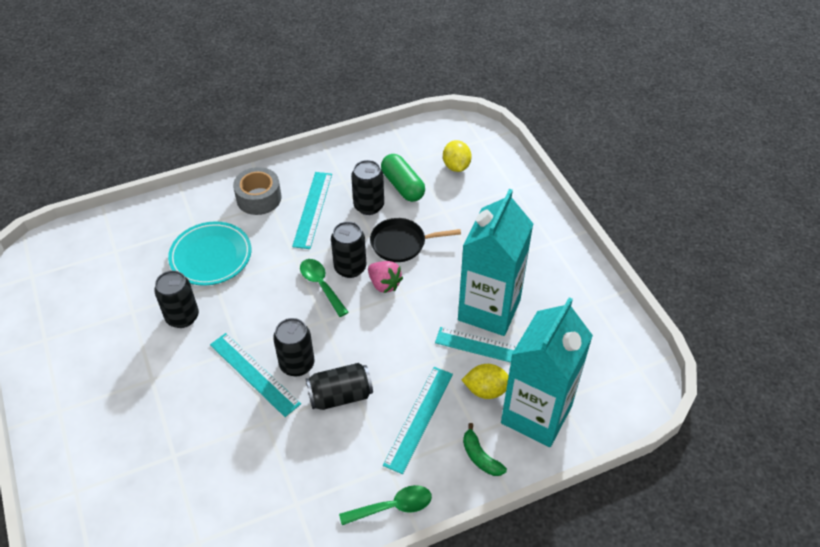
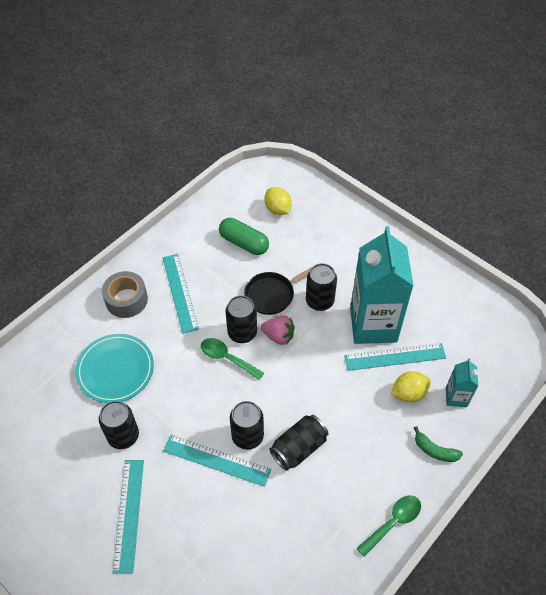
camera: 25 degrees left, 5 degrees up
(369, 206) = (226, 271): black can -> black can (319, 301)
(418, 418) = (371, 439): turquoise ruler -> turquoise ruler (128, 514)
(536, 414) = (456, 397): turquoise carton -> turquoise carton, size x0.45

